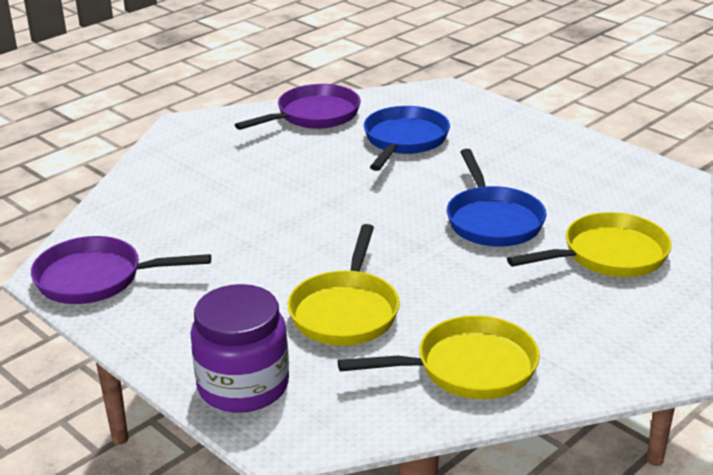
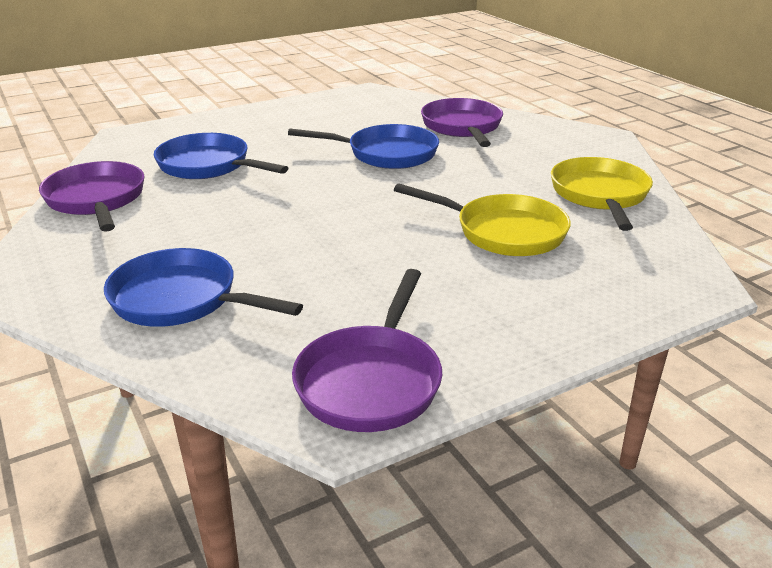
camera: 75 degrees left, 0 degrees up
(180, 186) = (181, 299): none -> blue pan
(243, 386) = (616, 296): purple jar -> none
(608, 255) = (462, 127): yellow pan -> purple pan

